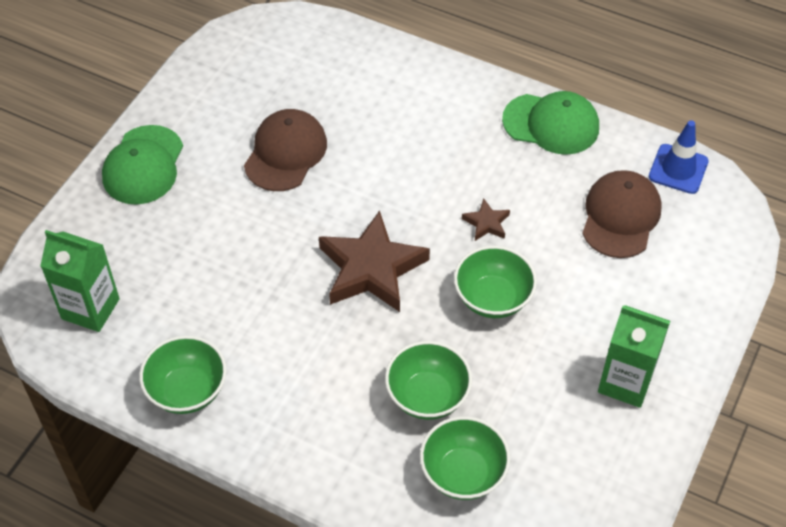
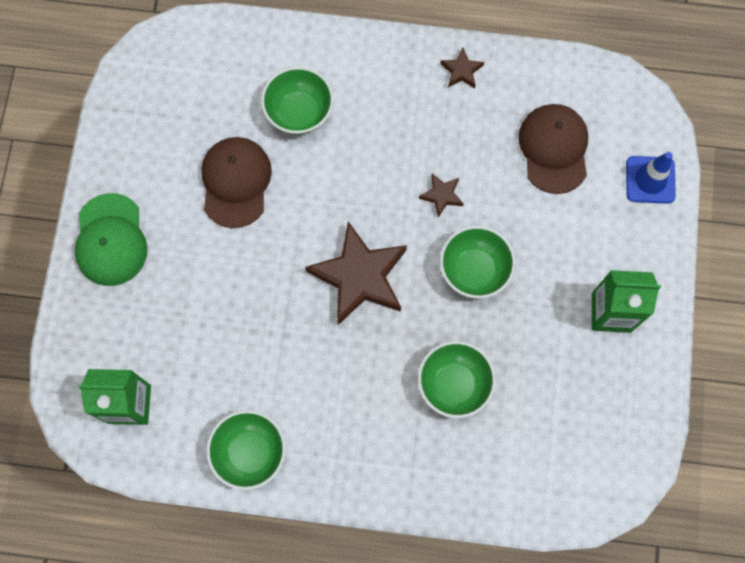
camera: 20 degrees left, 20 degrees up
(463, 473) = (509, 445): green bowl -> green bowl (299, 112)
(551, 124) = (461, 71): green cap -> brown star
(678, 169) = (587, 82): blue traffic cone -> blue traffic cone (650, 180)

